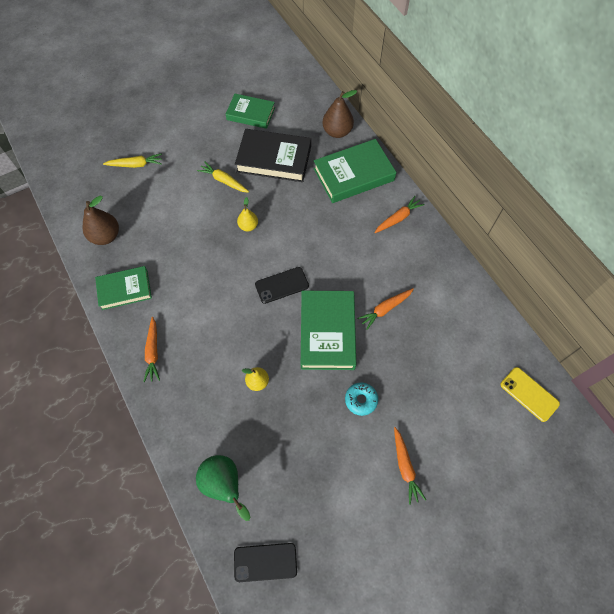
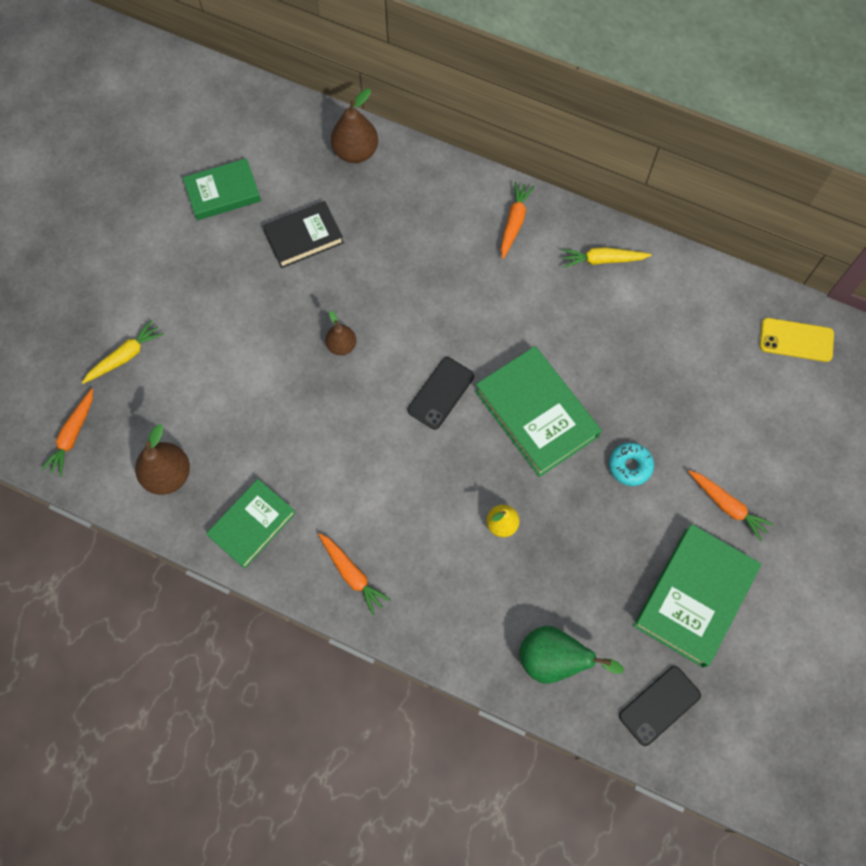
camera: 35 degrees left, 5 degrees up
(224, 181) = (262, 306): yellow carrot -> yellow carrot (602, 260)
(248, 226) = (341, 345): yellow pear -> brown pear
(274, 159) = (304, 237): black book -> black book, size x0.65
(353, 174) = (420, 198): green book -> green book (694, 597)
(385, 309) = (580, 344): orange carrot -> orange carrot (73, 435)

